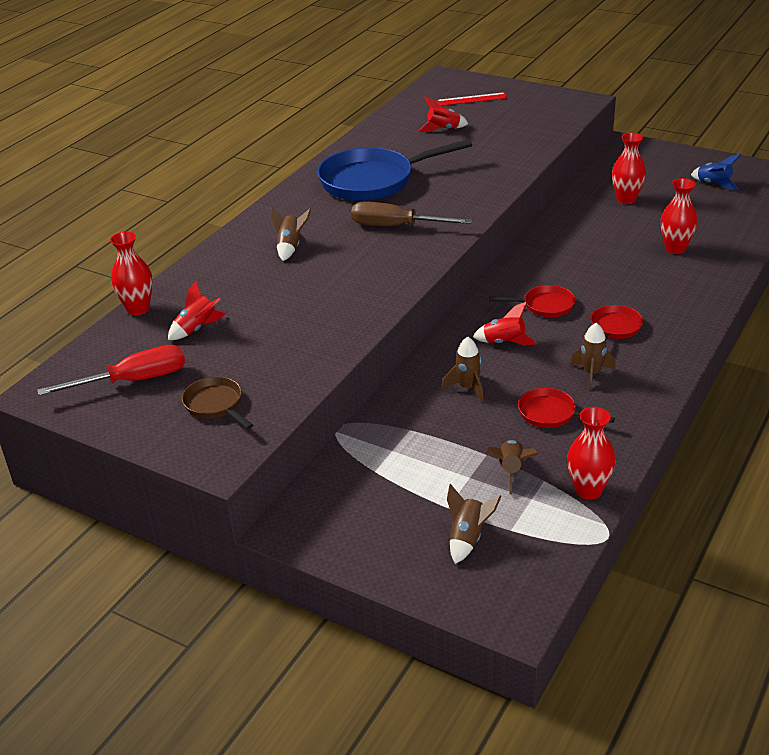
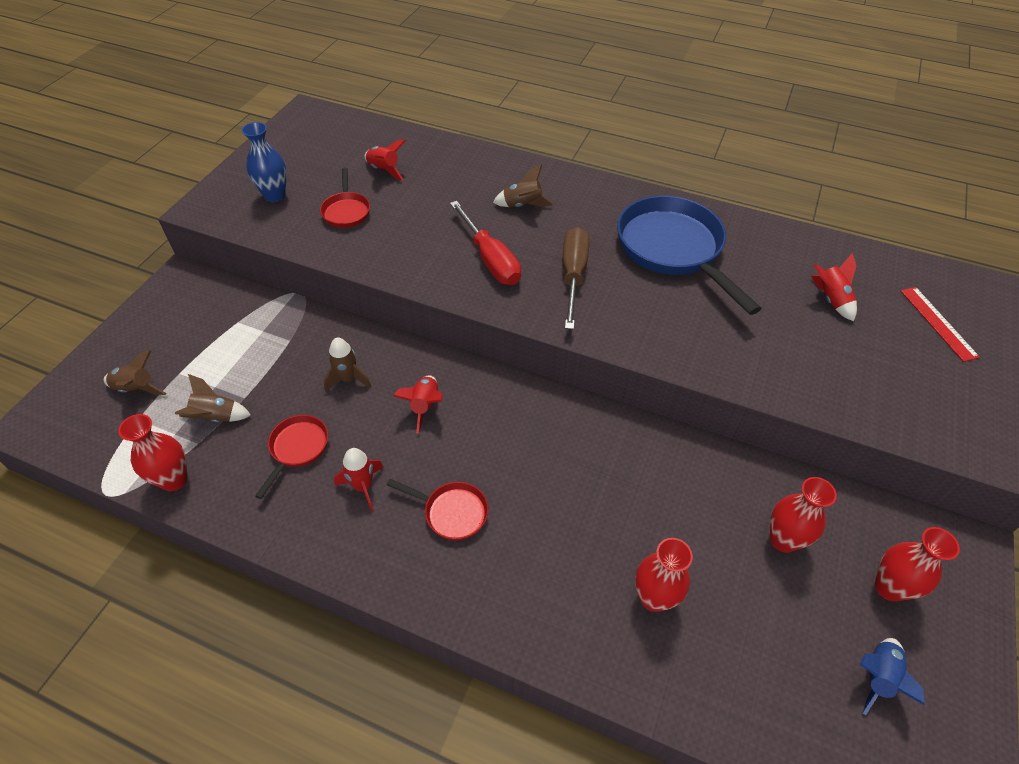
camera: 80 degrees right, 15 degrees up
(133, 380) = (315, 150): red screwdriver -> red screwdriver (490, 259)
(138, 309) = (416, 135): red vase -> red vase (889, 587)
(215, 405) = (275, 195): brown pan -> blue vase
(545, 306) = (498, 442): red pan -> red pan (346, 211)
(591, 374) = (363, 486): brown rocket -> red rocket

